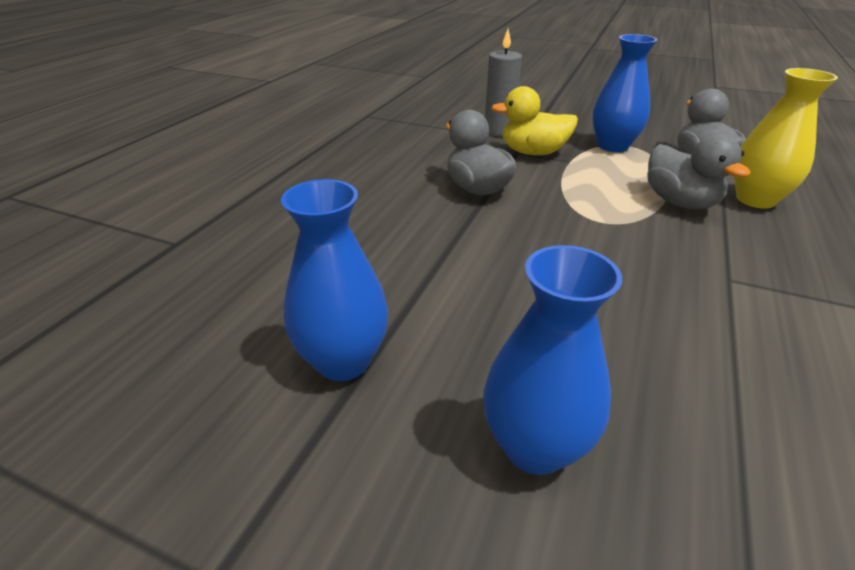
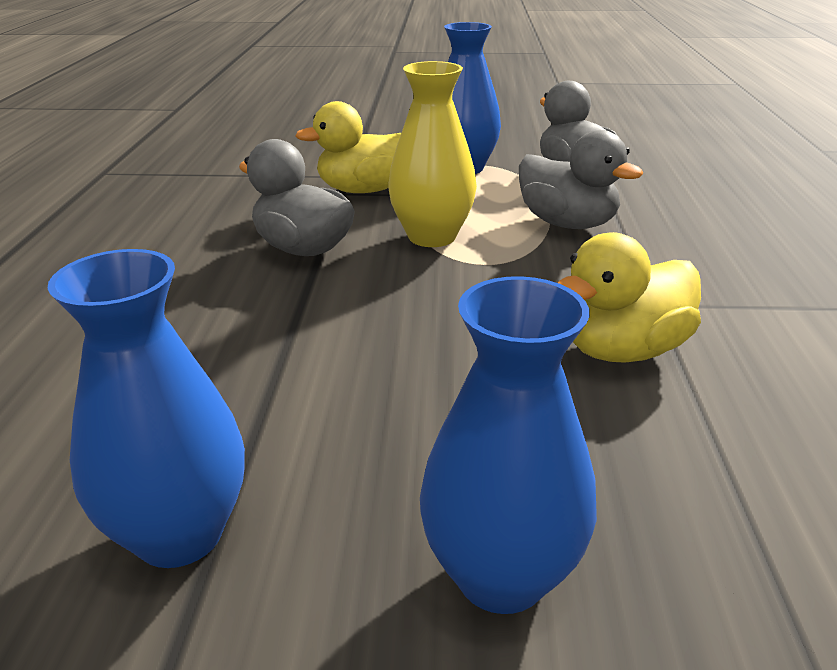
camera: 20 degrees left, 5 degrees down
(499, 130) = (307, 168): grey candle -> none
(687, 309) = (622, 350): none -> yellow duck
(755, 200) = (649, 207): yellow vase -> yellow vase (432, 237)

